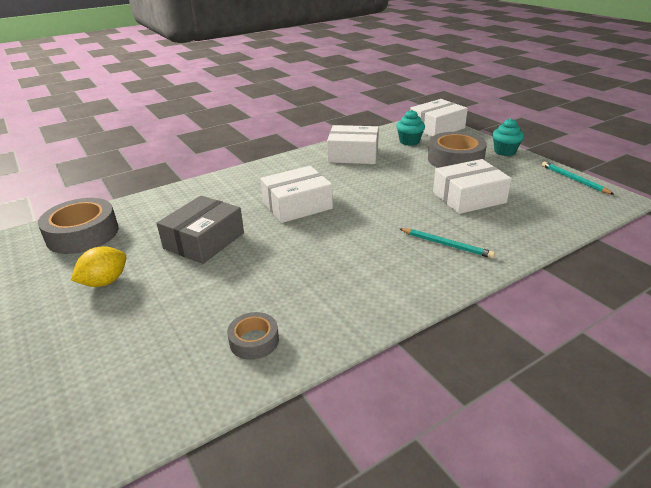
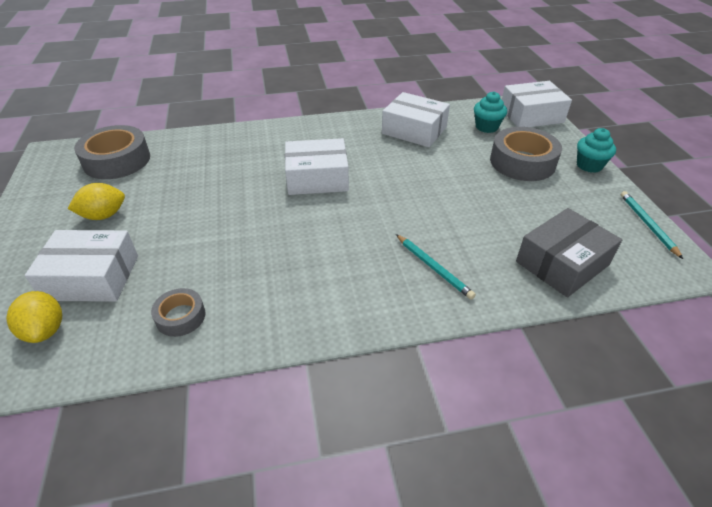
camera: 20 degrees right, 10 degrees up
(117, 394) = (45, 330): none -> yellow lemon
(204, 241) = (208, 195): grey box -> grey box (562, 263)
(469, 197) = (501, 215): white box -> white box (92, 277)

